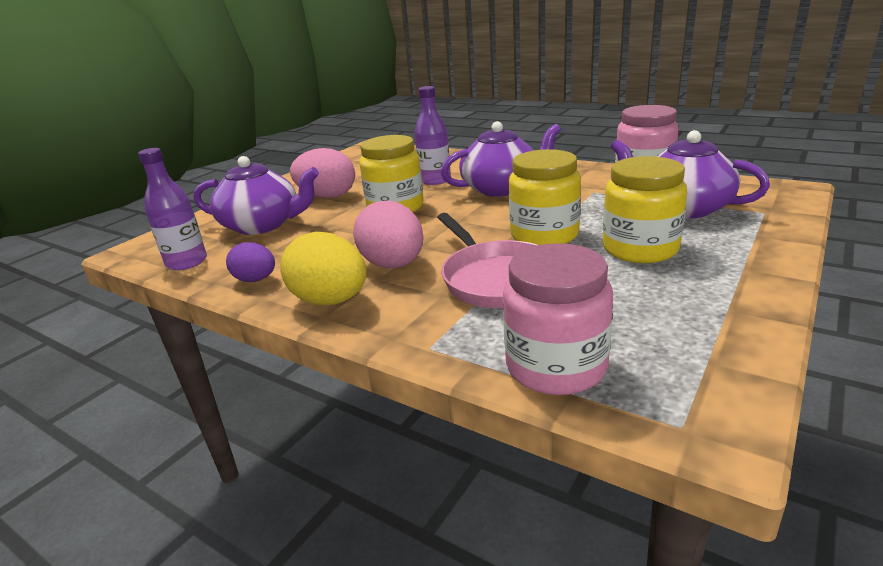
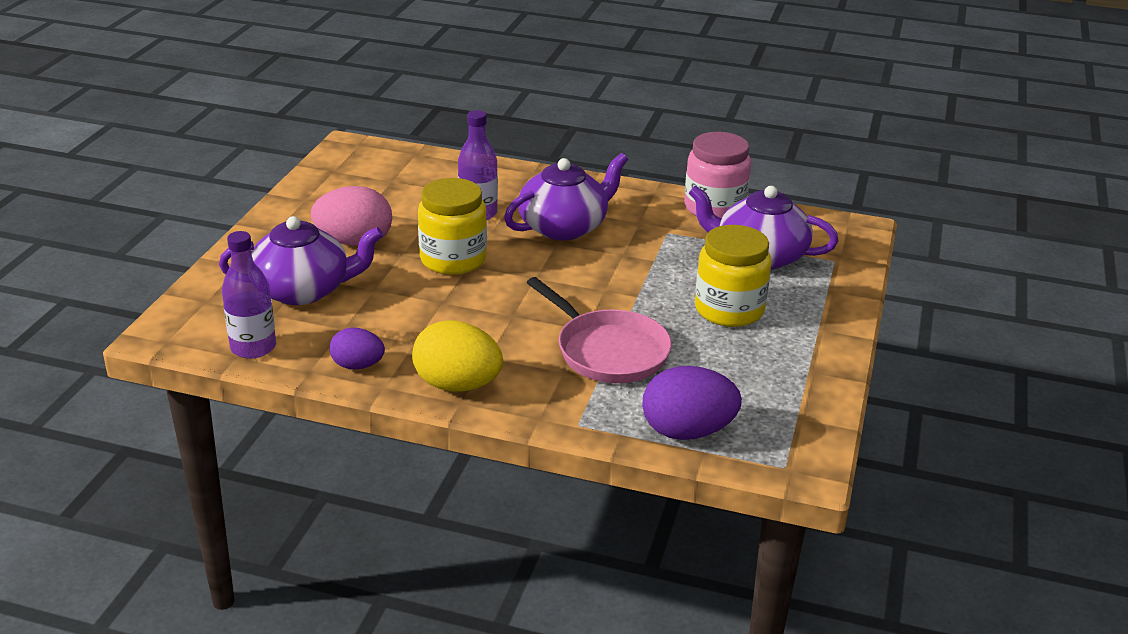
camera: 20 degrees left, 5 degrees up
(393, 265) = (496, 340): pink egg -> none
(544, 235) = (634, 295): yellow jar -> none
(556, 366) = (687, 431): pink jar -> purple egg

